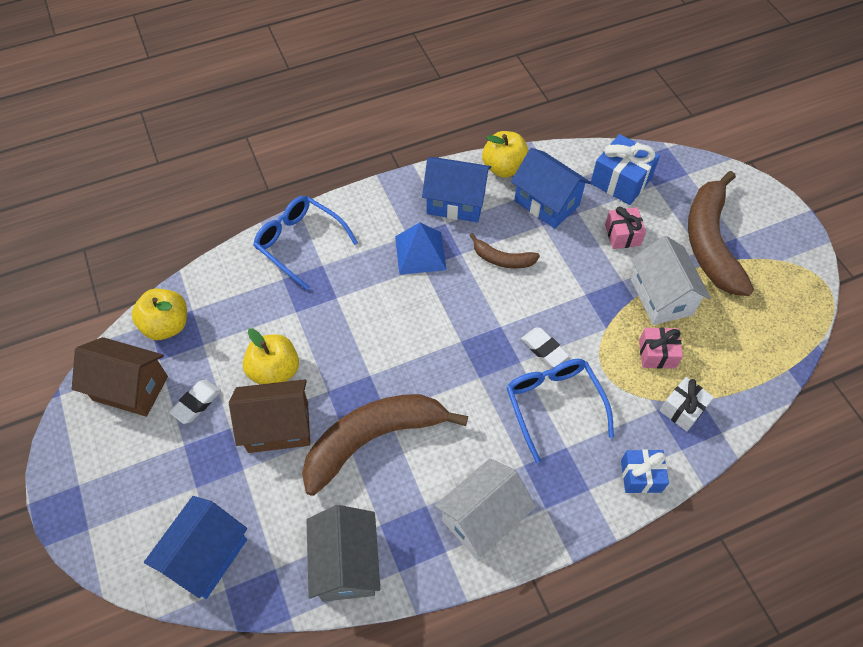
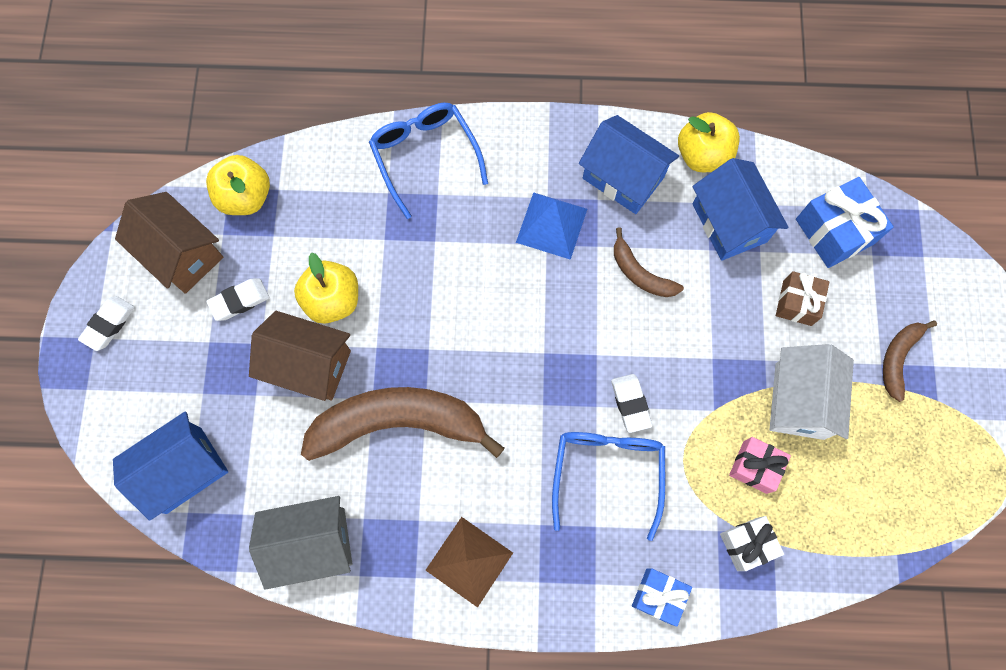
camera: 25 degrees right, 15 degrees up
(88, 468) = (109, 324): none -> white eraser
(346, 564) = (312, 543): grey house -> grey house turned 60 degrees clockwise
(483, 518) = (469, 561): white house -> brown pyramid
(622, 235) = (797, 303): pink gift -> brown gift
(710, 243) = (898, 358): brown banana -> brown banana, size x0.48

